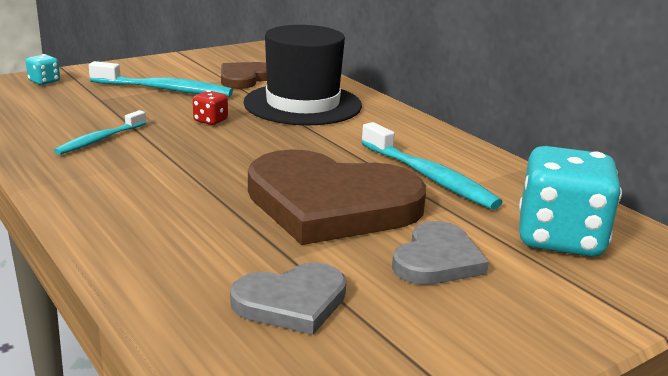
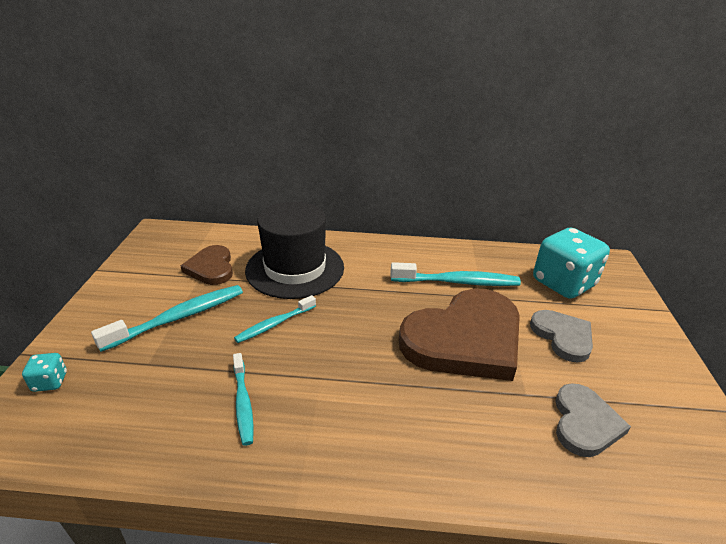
camera: 50 degrees left, 10 degrees up
(210, 121) = (274, 324): red dice -> turquoise toothbrush

